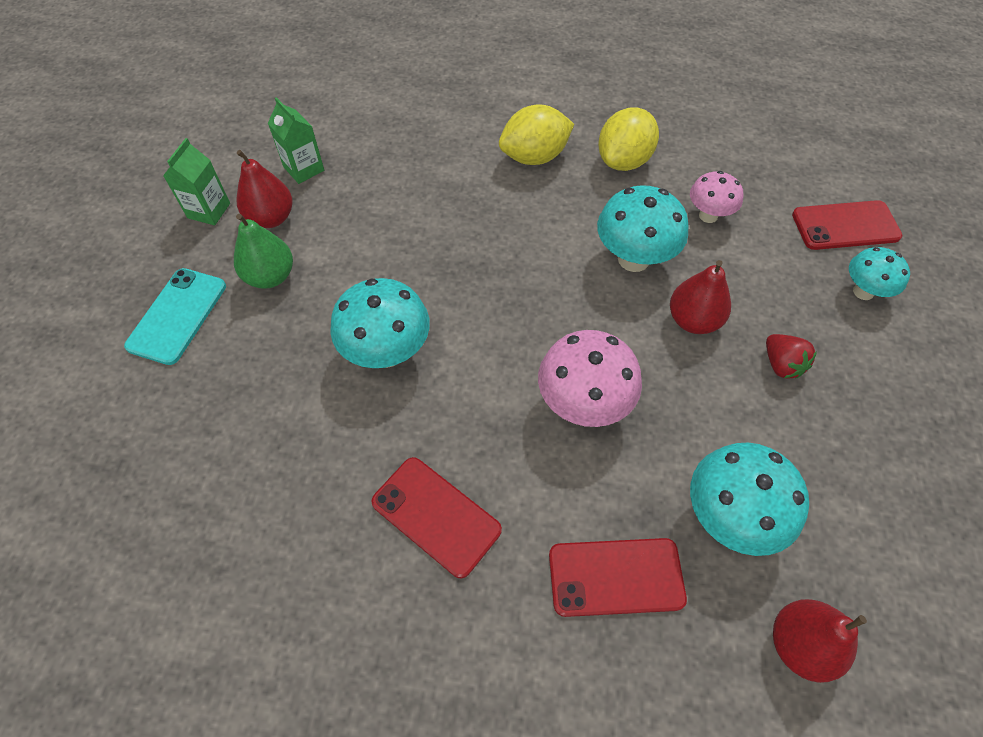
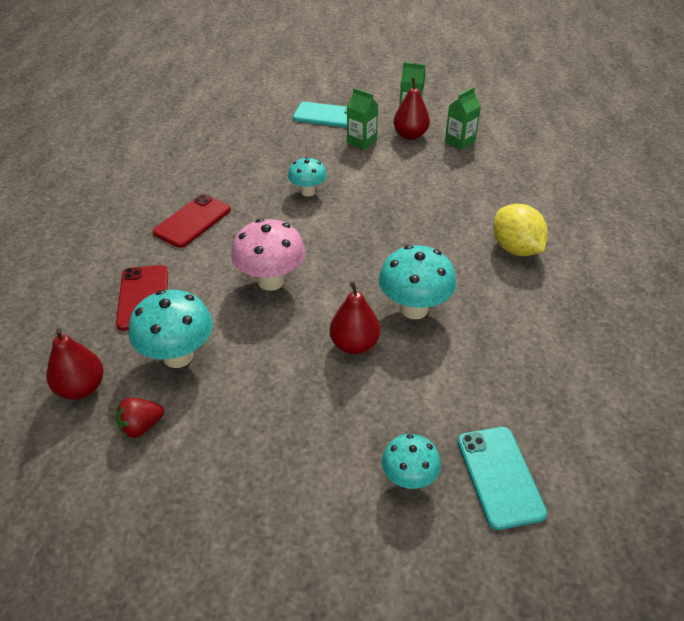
camera: 85 degrees right, 15 degrees down
(270, 276) = (361, 142): green pear -> green carton
(387, 352) = (308, 192): turquoise mushroom -> turquoise mushroom, size x0.62
(623, 161) = (533, 304): yellow lemon -> none
(708, 215) = (480, 361): pink mushroom -> none
(781, 364) = (314, 401): red strawberry -> red strawberry (141, 427)
(845, 226) = (499, 476): red phone -> turquoise phone

